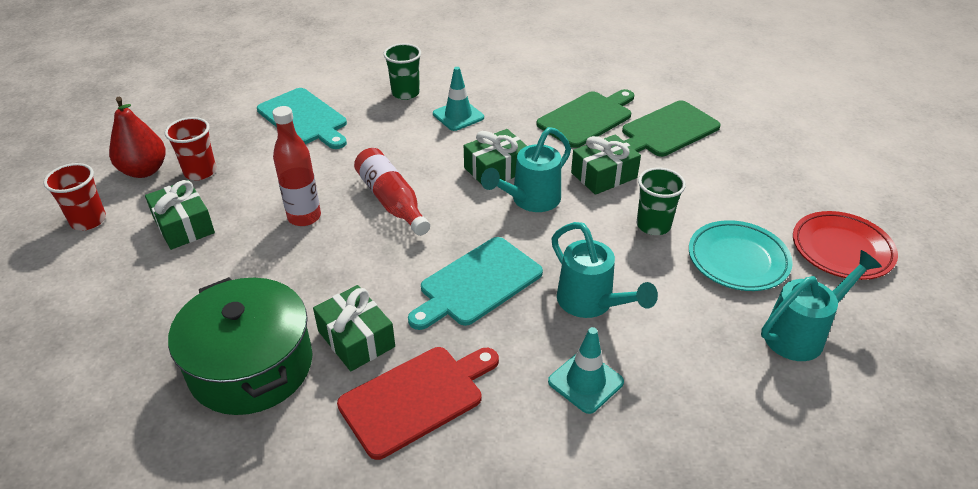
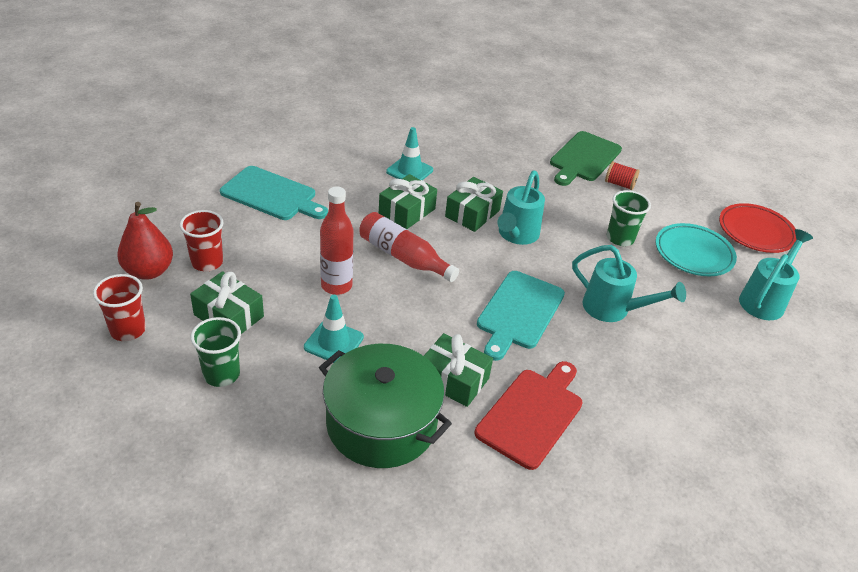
camera: 25 degrees left, 0 degrees up
(405, 93) = (349, 157): green cup -> green cup (221, 374)
(585, 382) = (645, 370): turquoise traffic cone -> turquoise traffic cone (333, 342)
(587, 118) = (517, 157): green cutting board -> none
(604, 175) = (559, 204): green gift -> green gift (407, 211)
(693, 165) = (619, 184): none -> red spool

